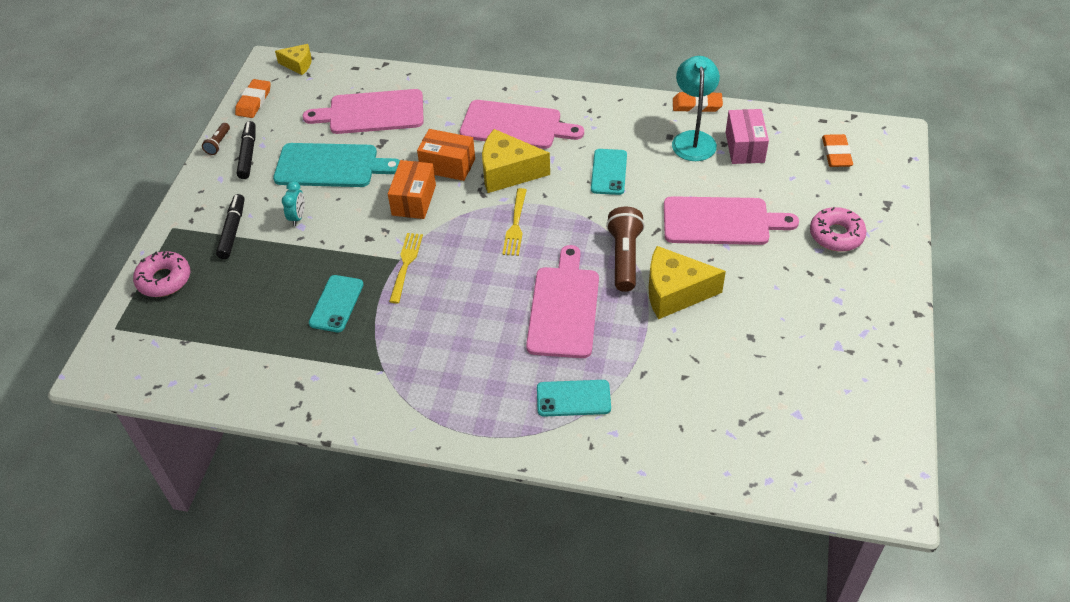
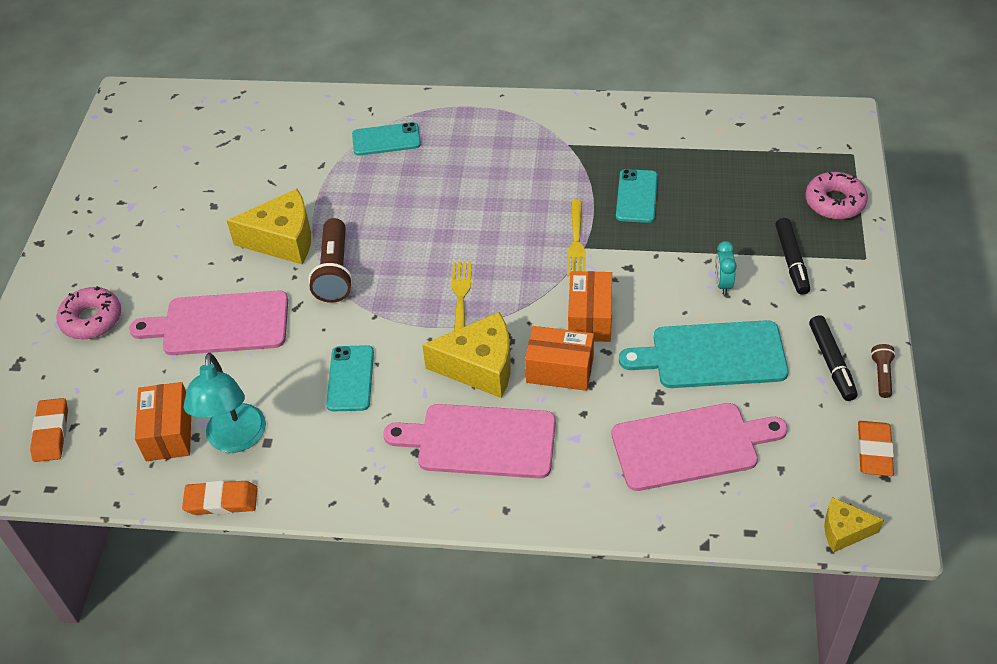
camera: 175 degrees right, 0 degrees up
(564, 308) = (399, 214): pink cutting board -> none
(744, 147) = (169, 432): pink box -> orange box

